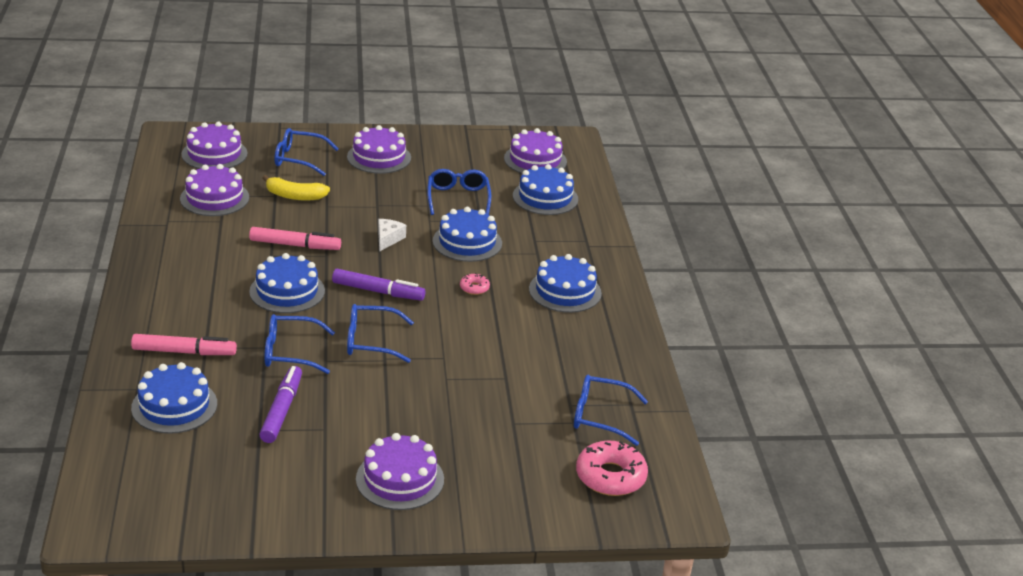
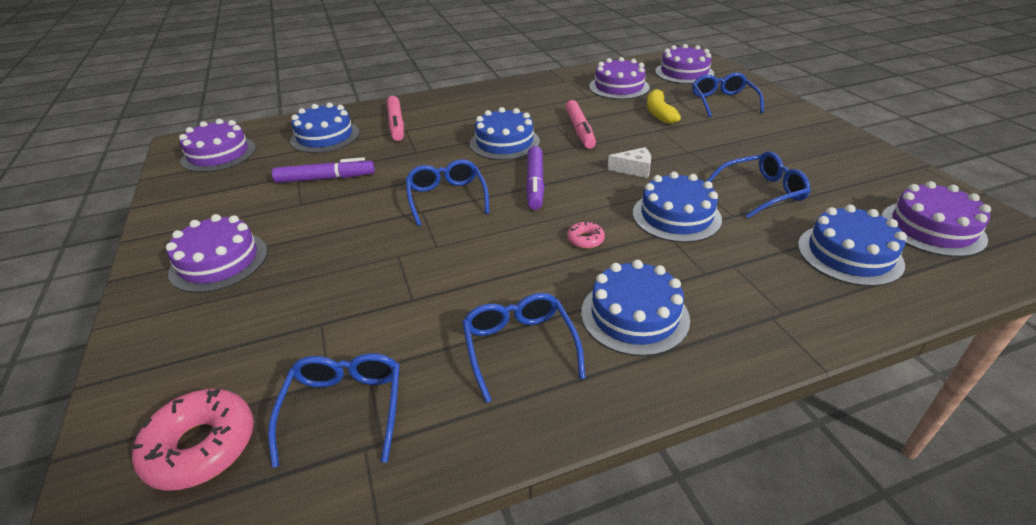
camera: 80 degrees right, 5 degrees up
(290, 352) = (412, 164): blue glasses -> blue glasses (519, 347)
(379, 157) = (780, 133): purple cake -> purple cake (219, 154)

